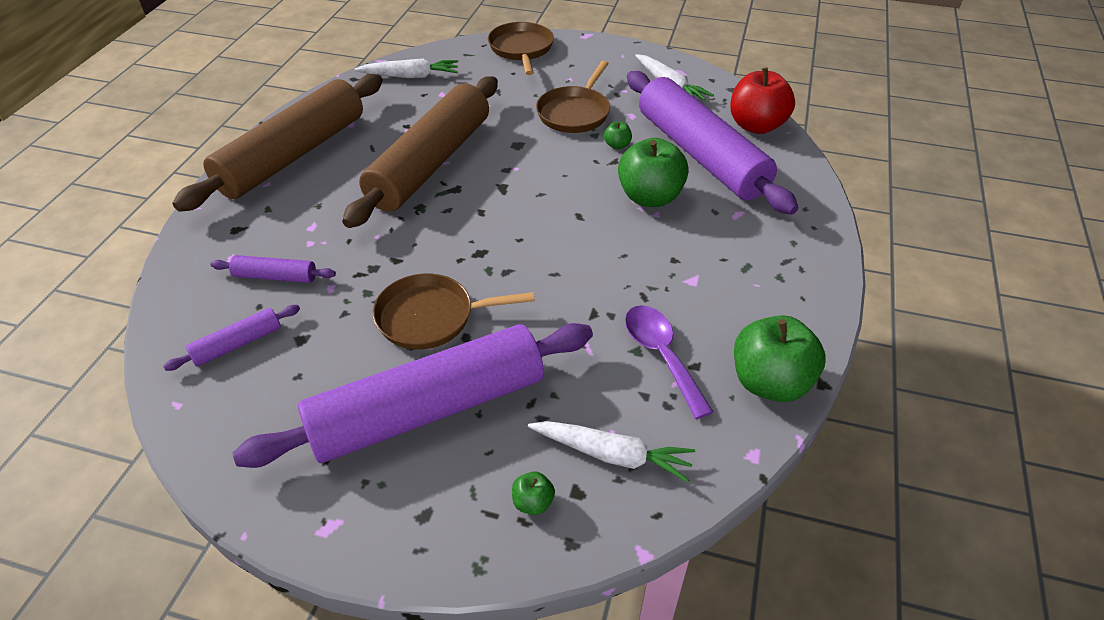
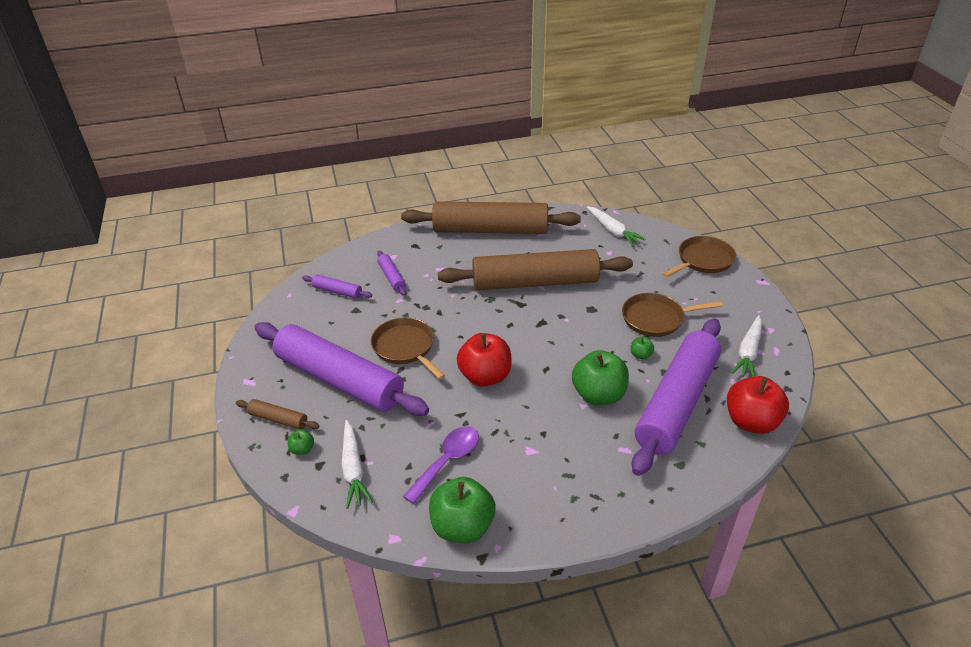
camera: 60 degrees right, 5 degrees down
(448, 513) = (278, 419): none -> brown rolling pin
(549, 267) = (485, 376): none -> red apple

